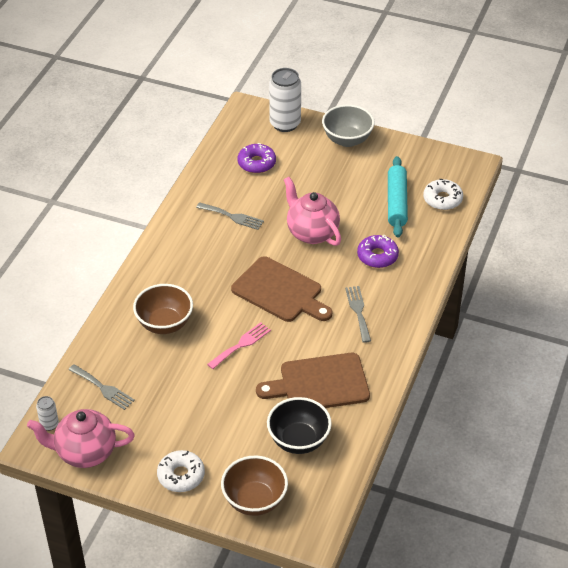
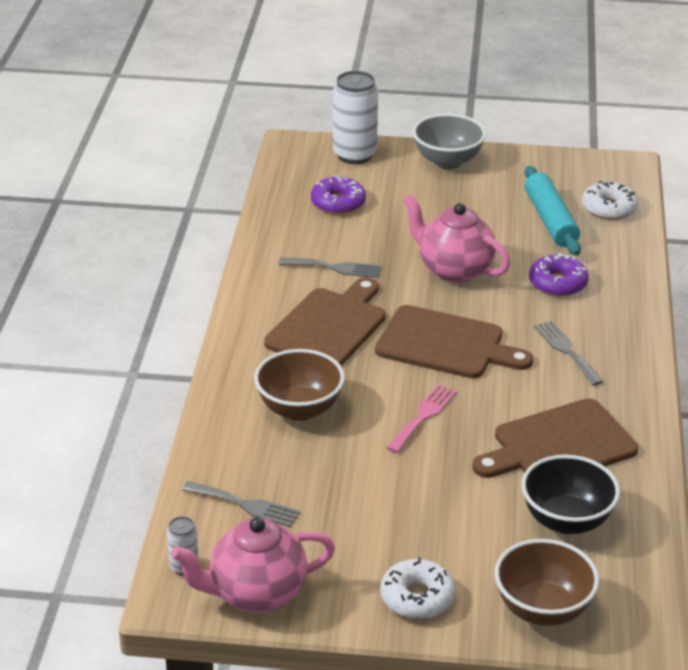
camera: 15 degrees left, 10 degrees down
(209, 263) = (329, 326): none -> brown cutting board

